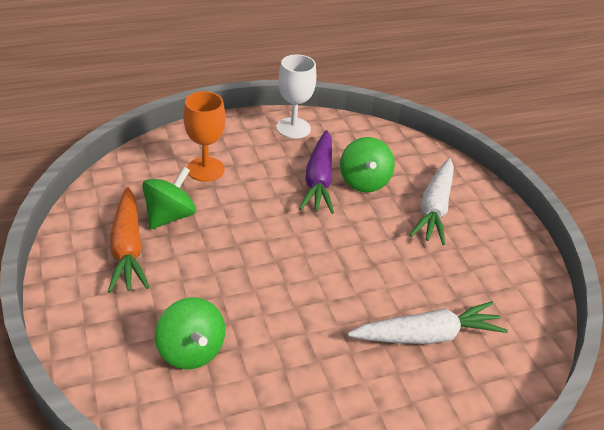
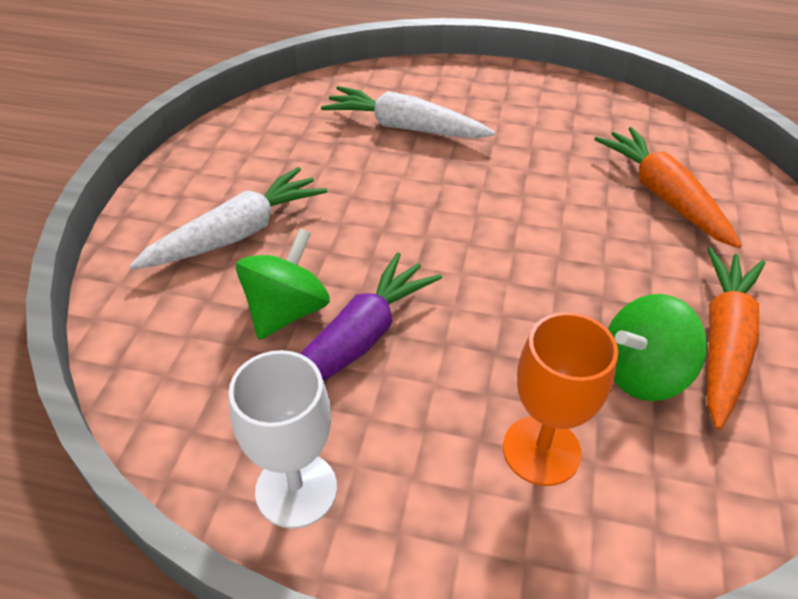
camera: 145 degrees left, 5 degrees up
(191, 350) = (663, 196): green spinning top -> orange carrot

